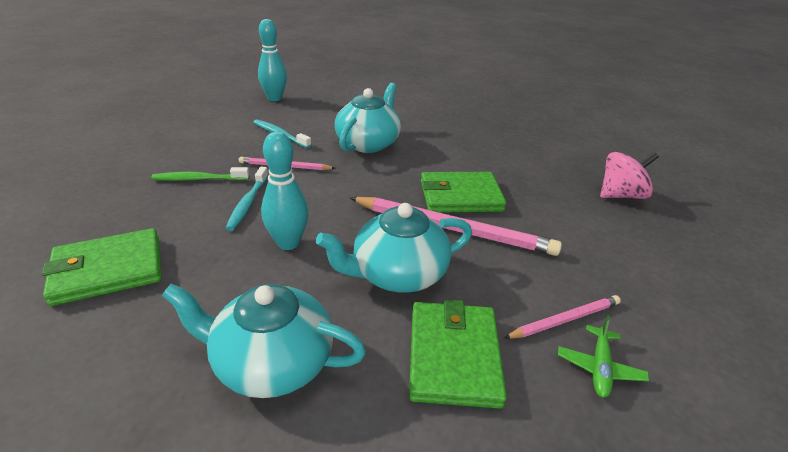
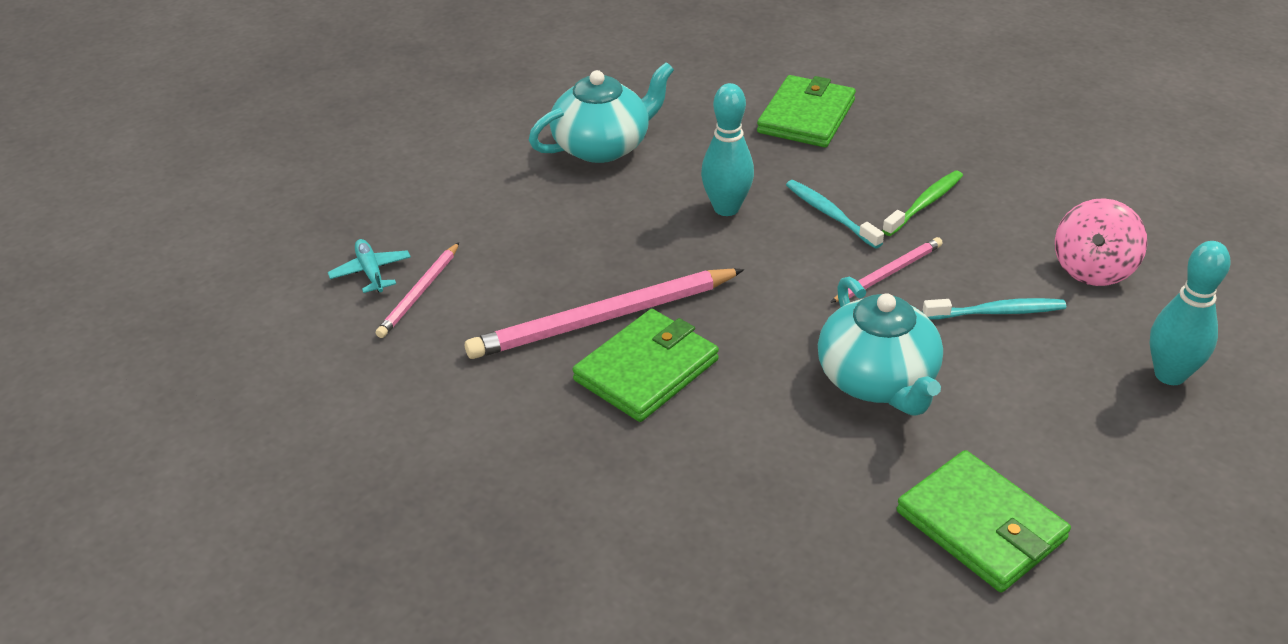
camera: 140 degrees right, 5 degrees up
(397, 274) = (598, 243): turquoise teapot -> none
(453, 356) = (488, 216): green wallet -> green wallet (981, 525)
(599, 368) = (371, 272): green plane -> turquoise plane
(620, 195) = (443, 527): pink spinning top -> pink spinning top (1093, 269)

